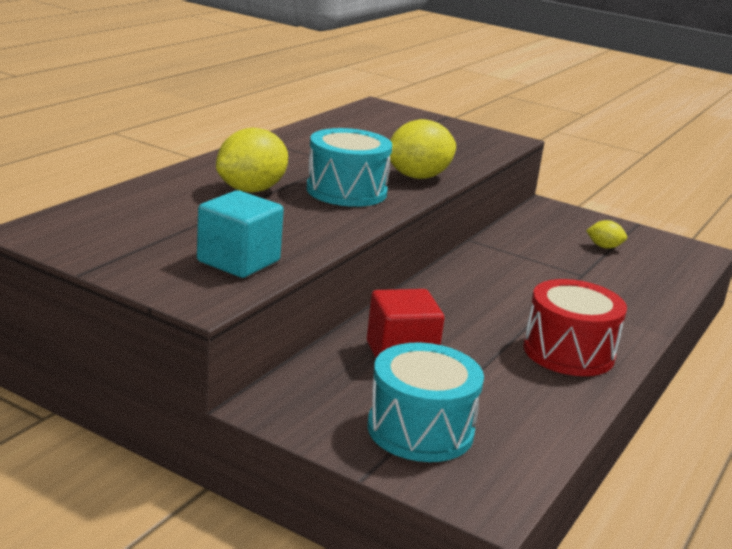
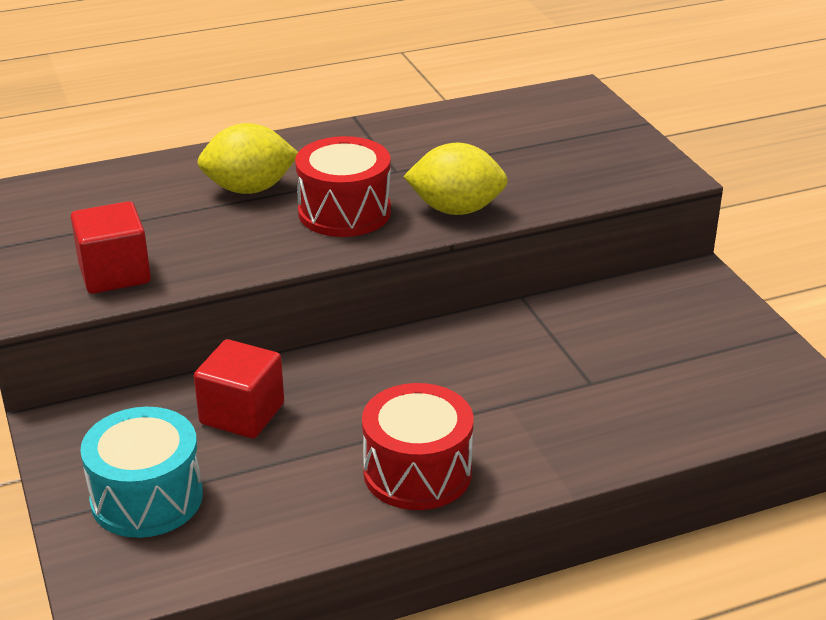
camera: 40 degrees right, 10 degrees up
(238, 261) = (114, 273): turquoise cube -> red cube
(346, 191) = (344, 212): turquoise drum -> red drum
(604, 247) = (683, 353): yellow lemon -> none

